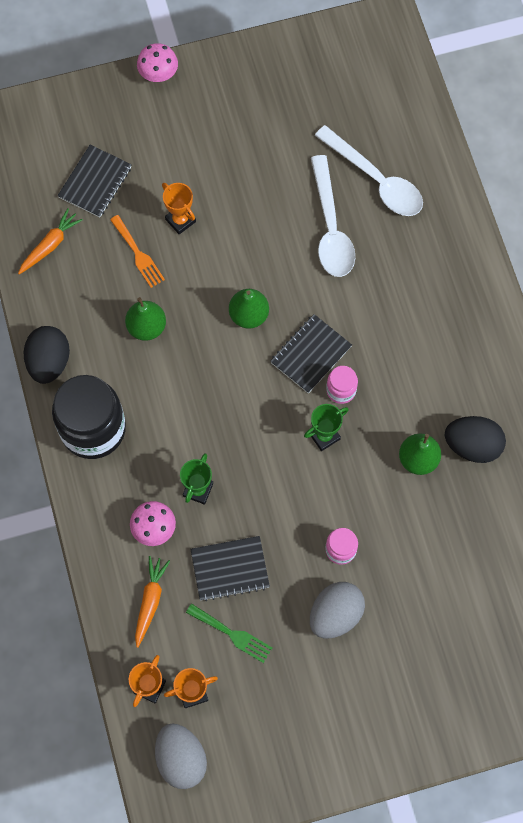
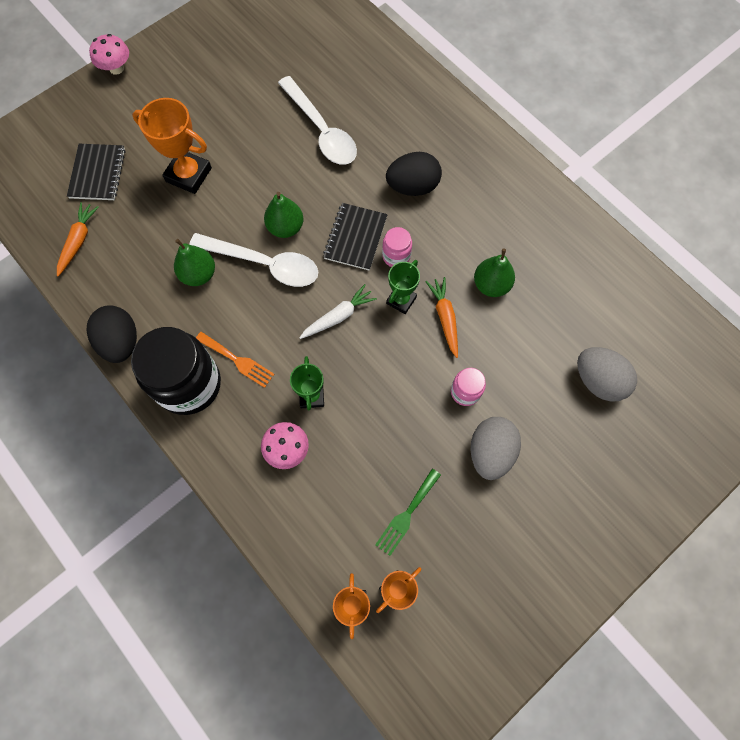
camera: 25 degrees left, 0 degrees up
(138, 254) = (163, 217): orange fork -> orange fork (237, 360)
(150, 601) = (315, 520): orange carrot -> orange carrot (445, 318)
(180, 220) = (188, 175): orange trophy -> orange trophy, size x1.63
(181, 758) = (416, 661): grey egg -> grey egg (598, 380)
(230, 569) = (375, 455): black notebook -> none
(232, 634) = (406, 514): green fork -> green fork turned 120 degrees clockwise
(257, 425) = (338, 316): none -> white carrot
(375, 180) = (340, 80): white spoon -> white spoon (264, 264)
(472, 445) = (530, 254): black egg -> black egg (412, 186)

